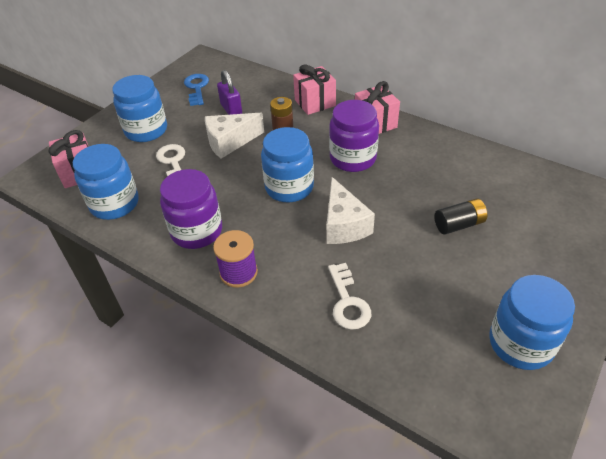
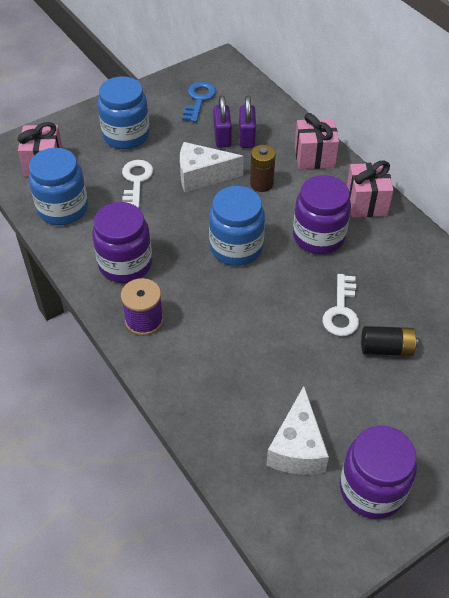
camera: 20 degrees right, 5 degrees up
(252, 104) = (247, 138): none -> purple padlock
(344, 225) = (269, 307): white cheese -> white cheese (297, 447)
(347, 301) = (230, 386): white key -> white key (341, 311)
(520, 343) = (372, 489): blue jar -> purple jar

